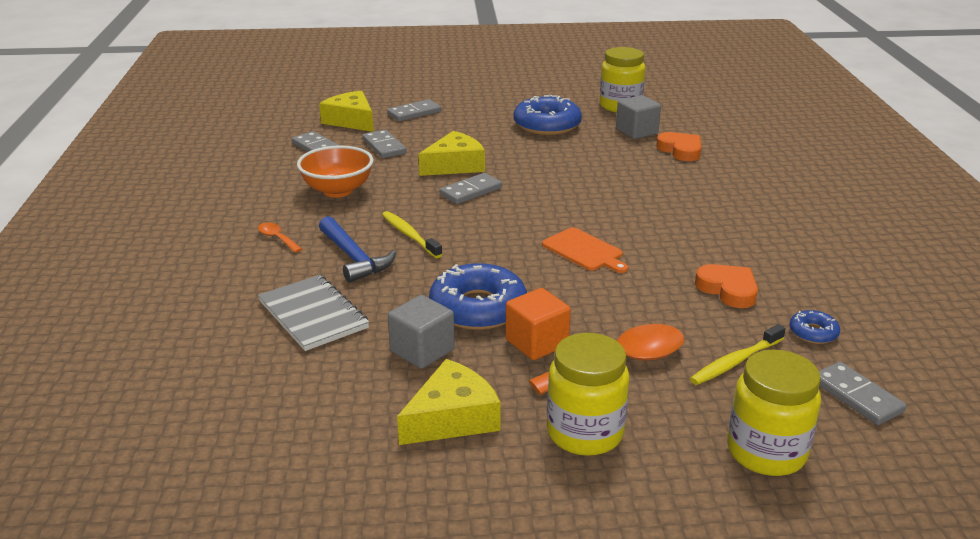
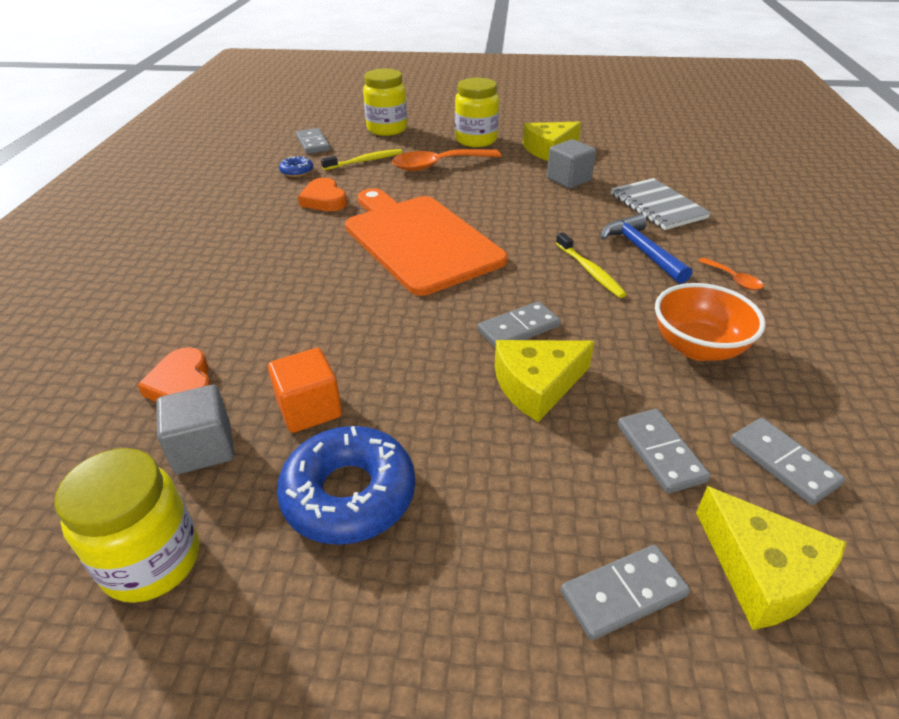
camera: 170 degrees left, 10 degrees up
(478, 308) = (526, 201): blue donut -> none
(537, 343) = (488, 178): orange cube -> orange cube (309, 409)
(584, 251) = (419, 240): orange cutting board -> orange cutting board, size x2.27

